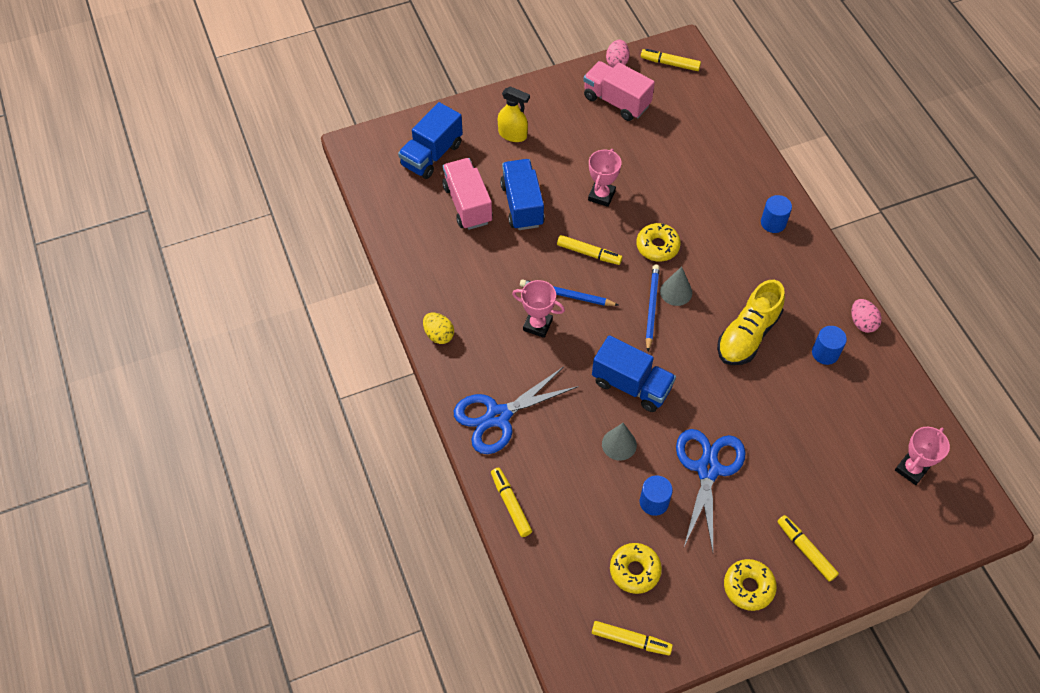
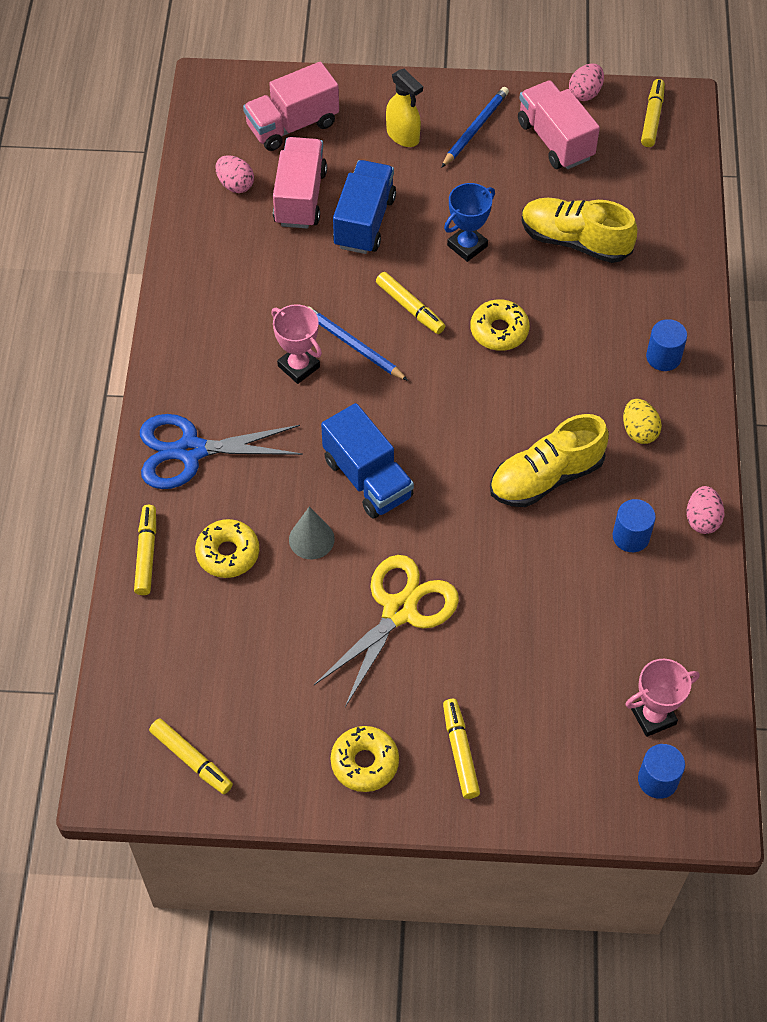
camera: 25 degrees right, 0 degrees up
(416, 212) = (235, 185): none -> pink egg
(432, 155) = (292, 125): blue truck -> pink truck
(439, 335) = (178, 333): yellow egg -> yellow egg (639, 431)
(601, 195) = (467, 246): pink trophy -> blue trophy
(635, 570) = (243, 686): yellow donut -> yellow donut (228, 553)
(651, 308) = (447, 399): blue pencil -> blue pencil (475, 129)
(654, 502) = (312, 620): blue cylinder -> blue cylinder (657, 780)
(670, 63) = (652, 118): yellow marker -> yellow marker turned 60 degrees clockwise
(670, 166) = (574, 241): none -> yellow shoe
(676, 292) = (488, 392): grey cone -> none
(707, 469) = (399, 610): blue scissors -> yellow scissors

